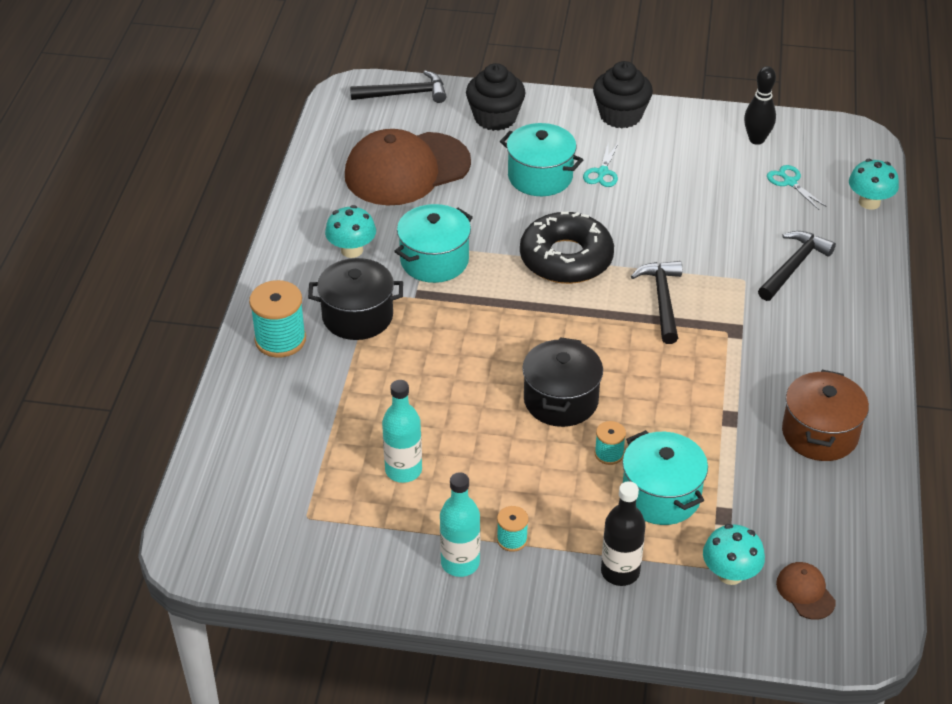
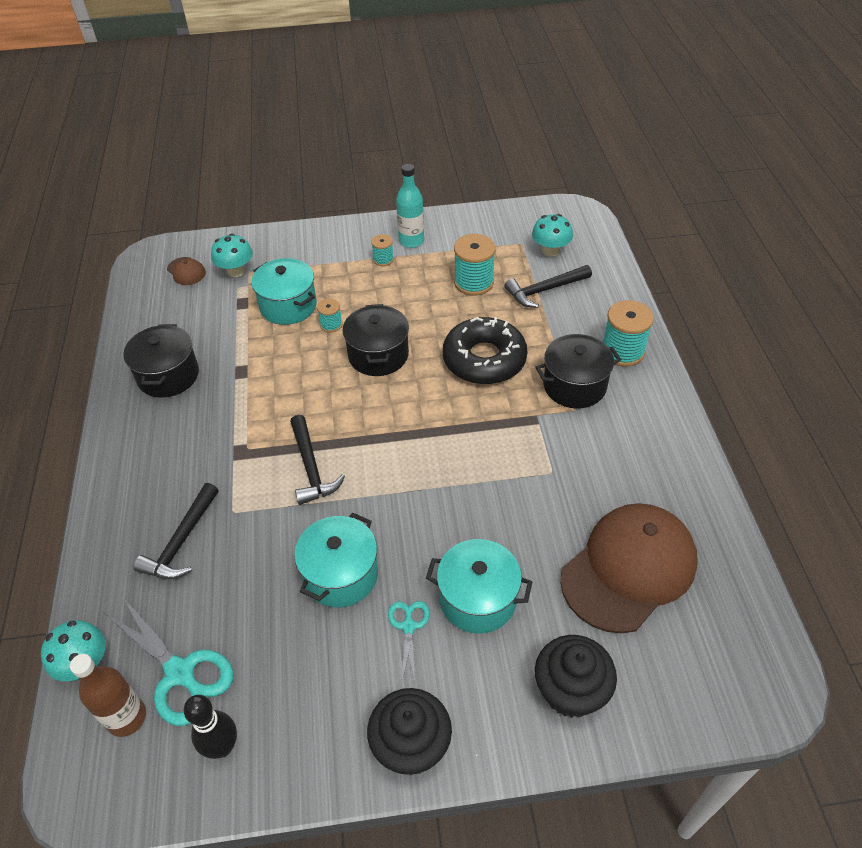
camera: 165 degrees right, 5 degrees up
(352, 250) = (621, 449): turquoise mushroom -> turquoise mushroom (550, 250)
(403, 470) = (473, 282): turquoise bottle -> turquoise spool
(404, 94) = (707, 704): black hammer -> black hammer (545, 290)
(434, 260) = (538, 457): turquoise pot -> turquoise pot (341, 575)
(566, 258) = (414, 492): black donut -> black donut (484, 359)
(620, 572) = (308, 257): black bottle -> none
(790, 182) = (180, 673): turquoise scissors -> turquoise scissors, size x1.83
(820, 433) = (168, 375): brown pot -> black pot
(830, 167) = (126, 717): none -> brown bottle

